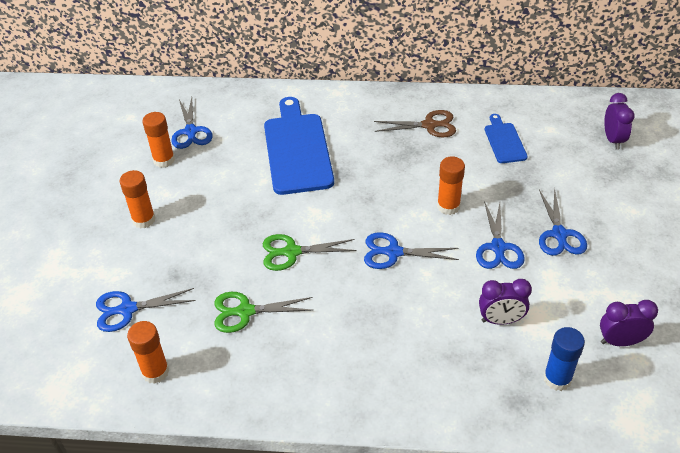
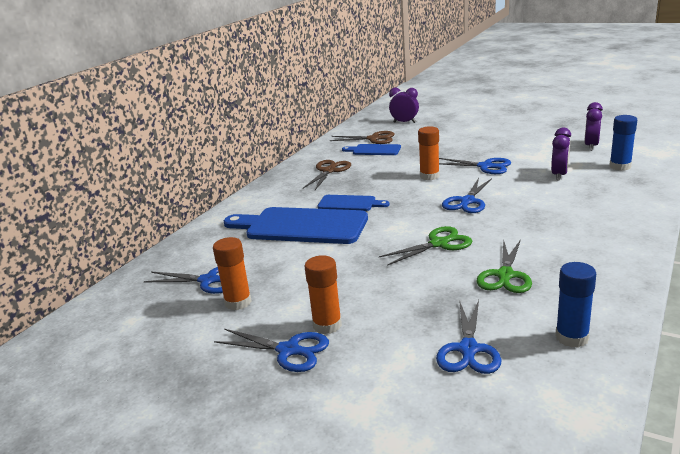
camera: 65 degrees left, 20 degrees down
(155, 372) = (572, 337): orange glue stick -> blue glue stick
(292, 252) = (439, 244): green scissors -> green scissors turned 135 degrees counterclockwise
(356, 165) = (349, 203): none -> blue cutting board
(540, 130) = (373, 139): none -> brown scissors
(559, 234) = (484, 148): blue scissors -> blue scissors (288, 350)

